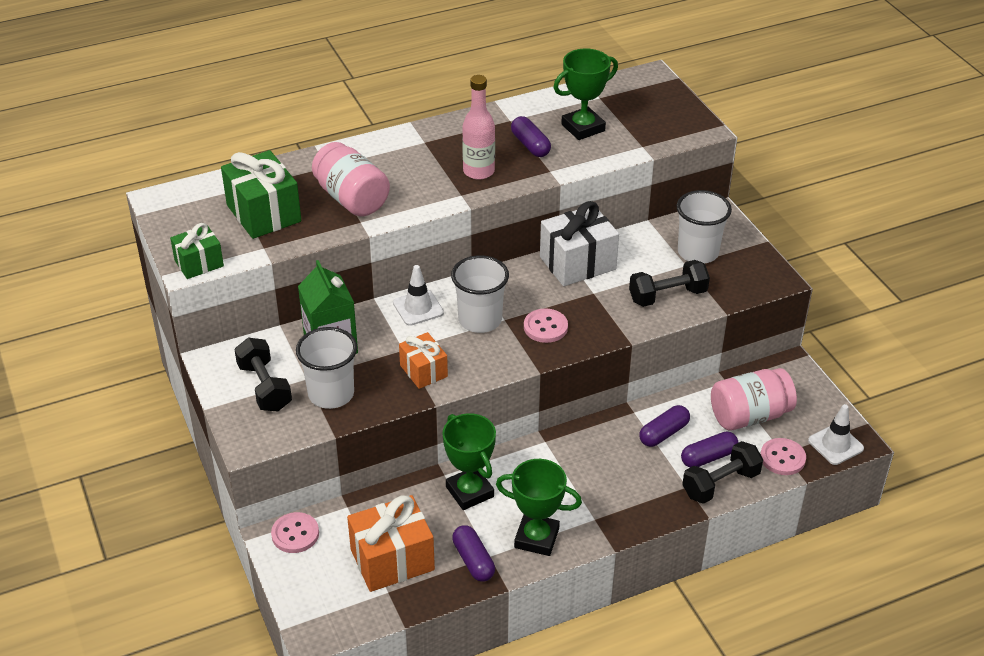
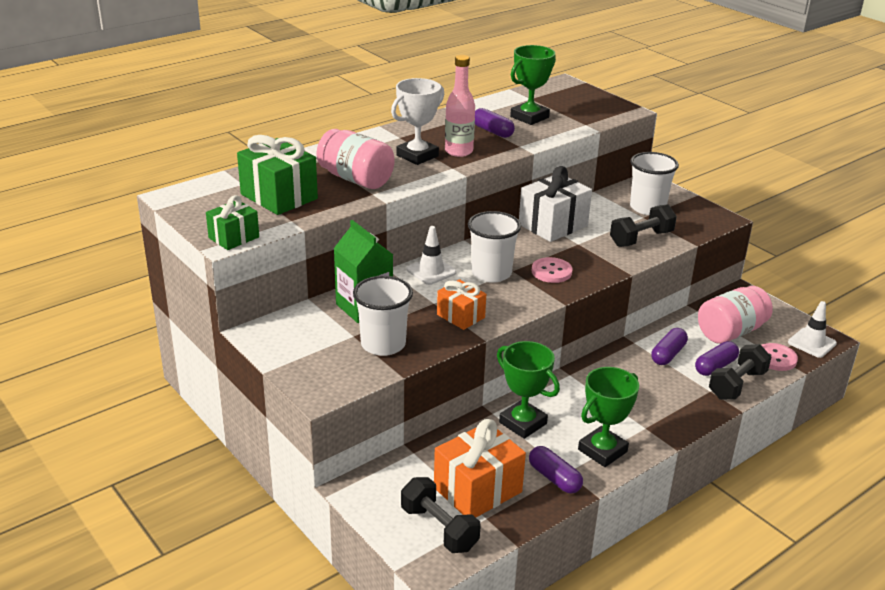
camera: 15 degrees left, 10 degrees down
(264, 387) = (316, 347): black dumbbell -> black dumbbell (439, 528)
(295, 534) = (373, 483): pink button -> none
(431, 172) = (417, 156): none -> white trophy
(536, 538) = (602, 451): green trophy -> green trophy turned 45 degrees counterclockwise

